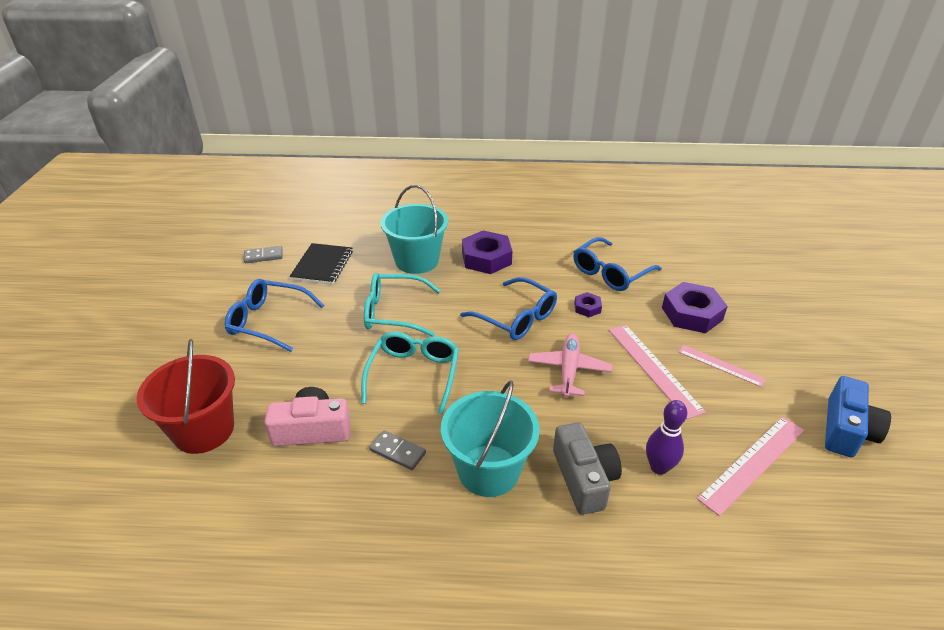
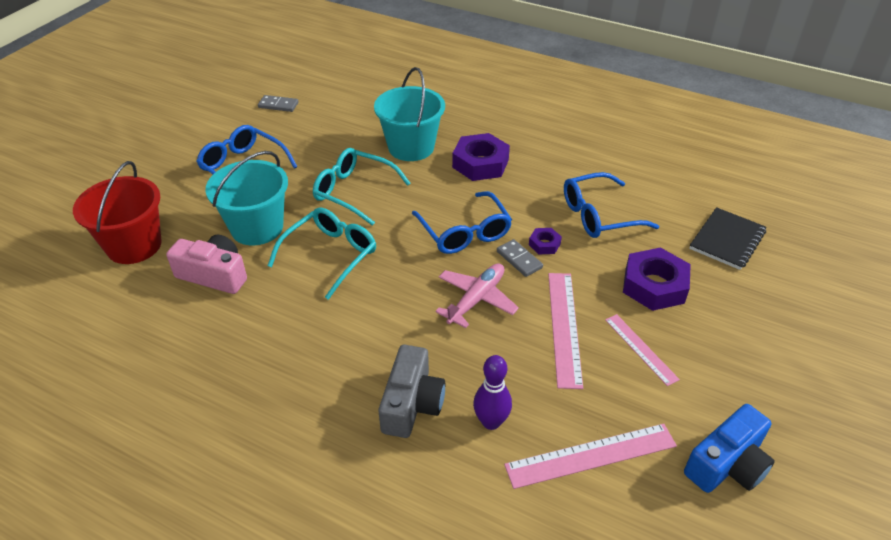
camera: 25 degrees right, 5 degrees up
(322, 265) = (322, 128): black notebook -> black notebook (727, 240)
(398, 452) = (269, 318): grey domino -> grey domino (519, 259)
(488, 470) = (332, 363): turquoise bucket -> turquoise bucket (257, 227)

